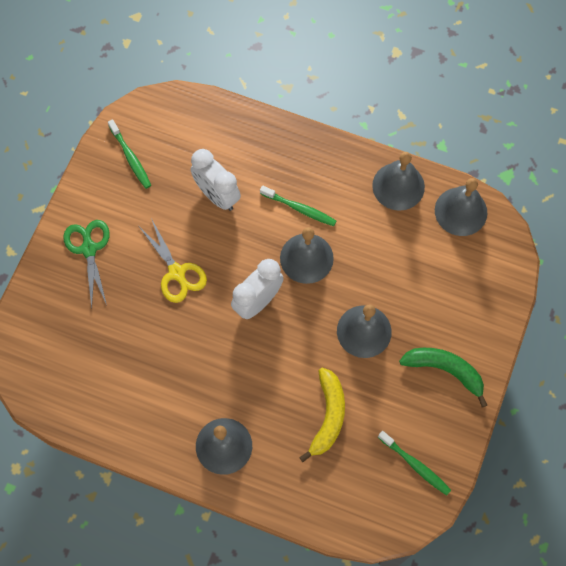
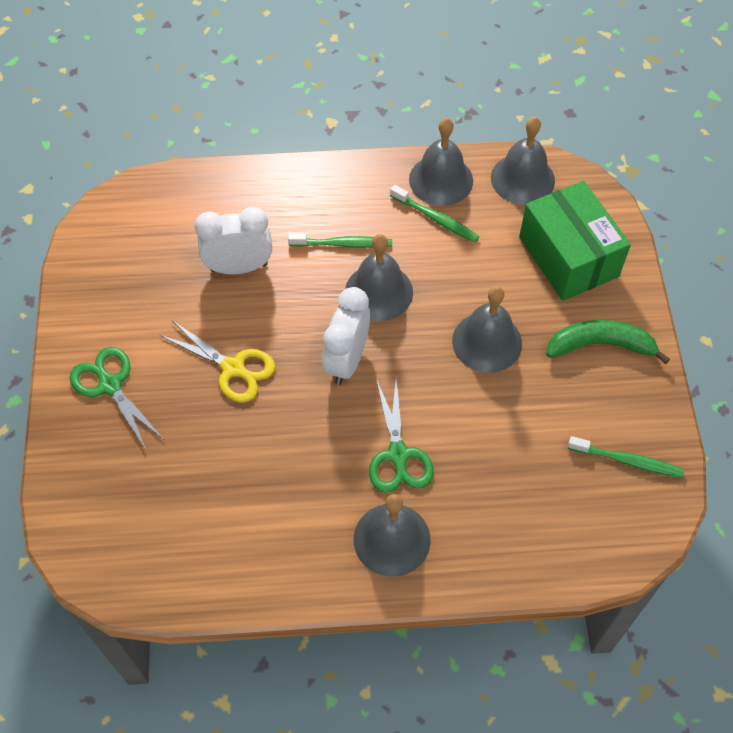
camera: 25 degrees left, 10 degrees down
(130, 157) = (114, 266): green toothbrush -> green toothbrush (436, 218)
(217, 195) = (239, 267): white clock -> white clock turned 150 degrees clockwise
(258, 388) = (398, 455): none -> green scissors
(328, 416) = (497, 451): yellow banana -> none
(460, 290) = (568, 257): none -> green box

